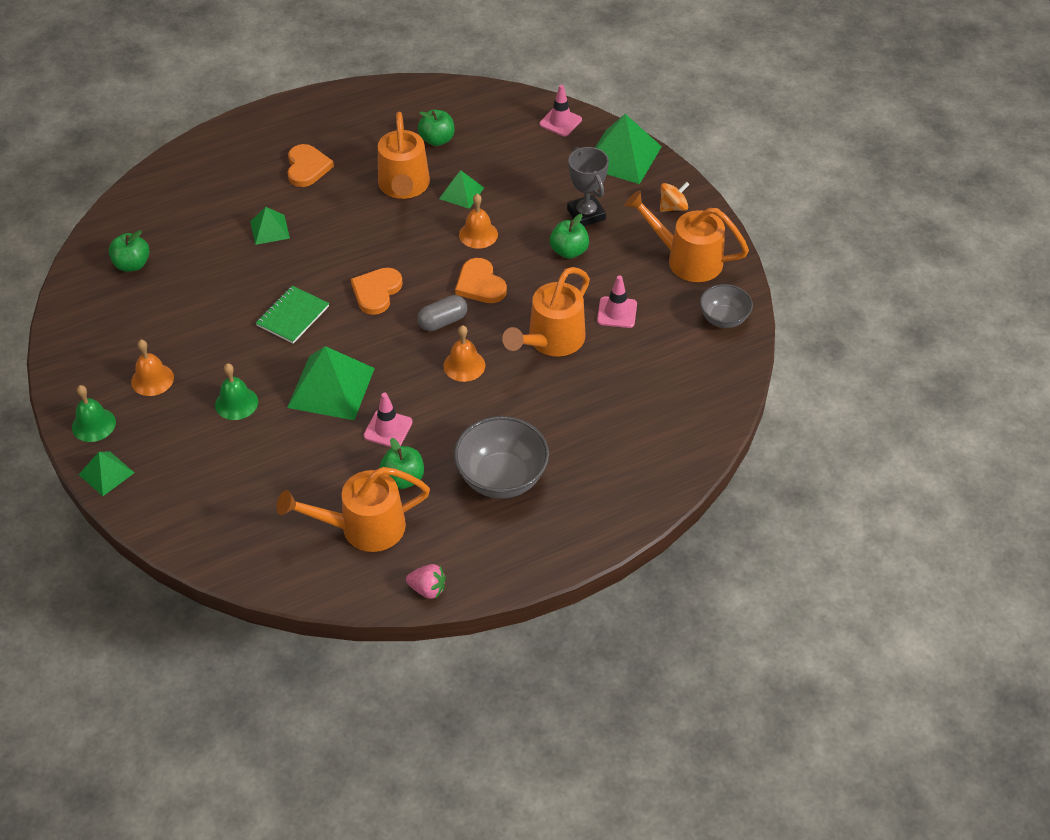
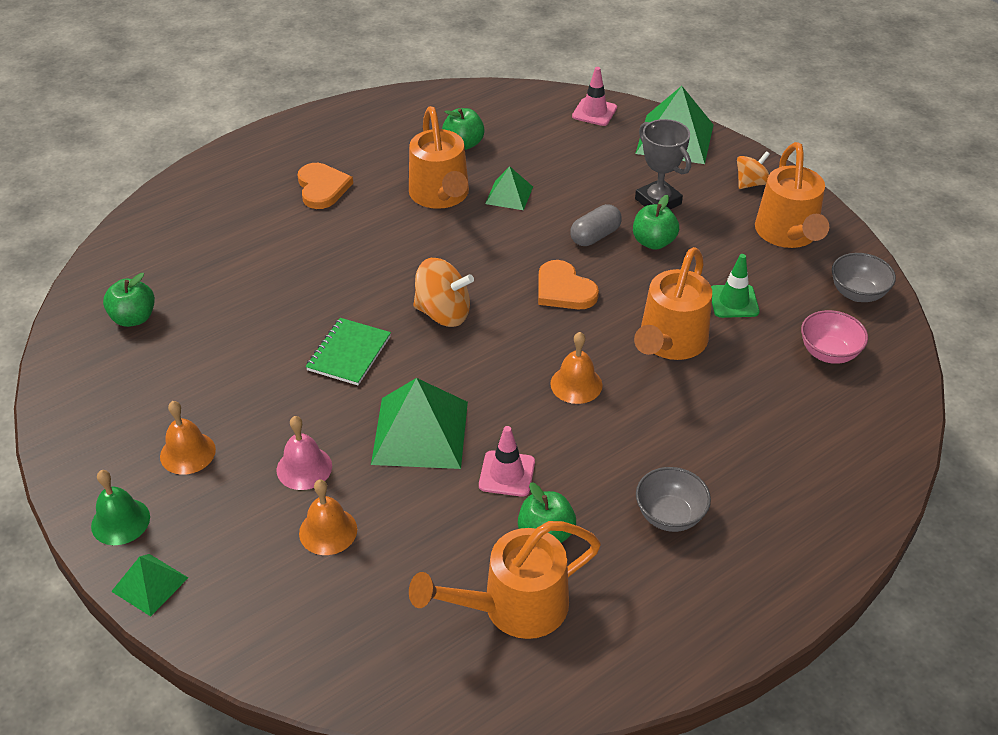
camera: 10 degrees left, 5 degrees down
(236, 403) = (304, 468): green bell -> pink bell
(269, 229) = (295, 259): green pyramid -> none
(376, 292) = (443, 313): orange heart -> orange spinning top
(427, 589) = (625, 679): pink strawberry -> none
(443, 321) = (533, 337): grey capsule -> grey capsule (595, 236)
(478, 234) = (543, 236): orange bell -> orange bell (328, 531)
(501, 478) = (669, 515): grey bowl -> grey bowl, size x0.61
(617, 312) = (733, 301): pink traffic cone -> green traffic cone
(678, 367) = (828, 353): none -> pink bowl
(686, 259) = (788, 235): orange watering can -> orange watering can turned 105 degrees counterclockwise

